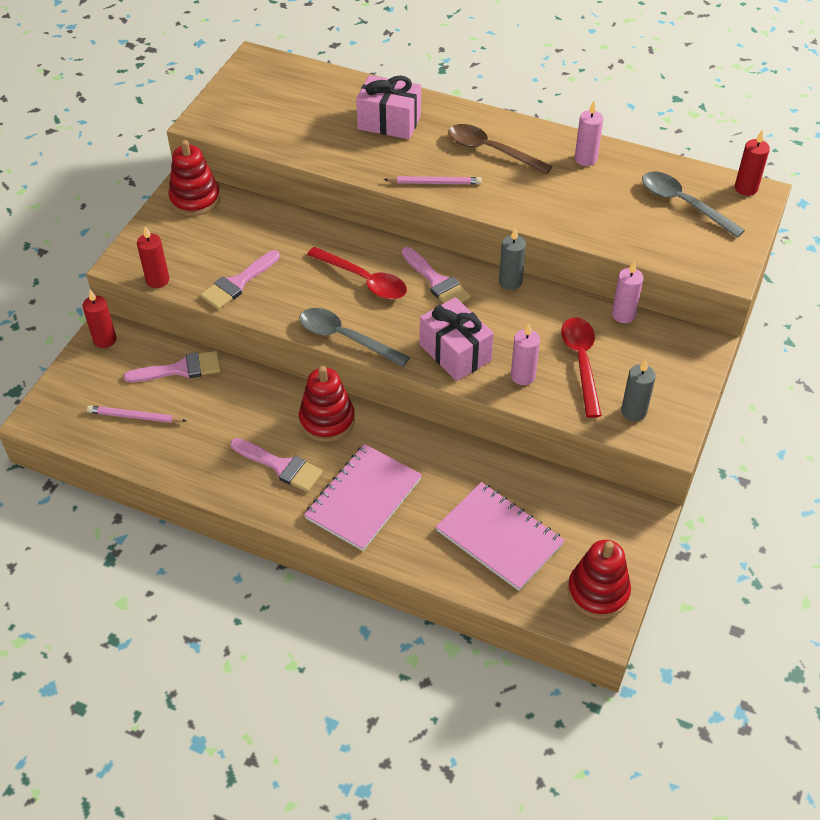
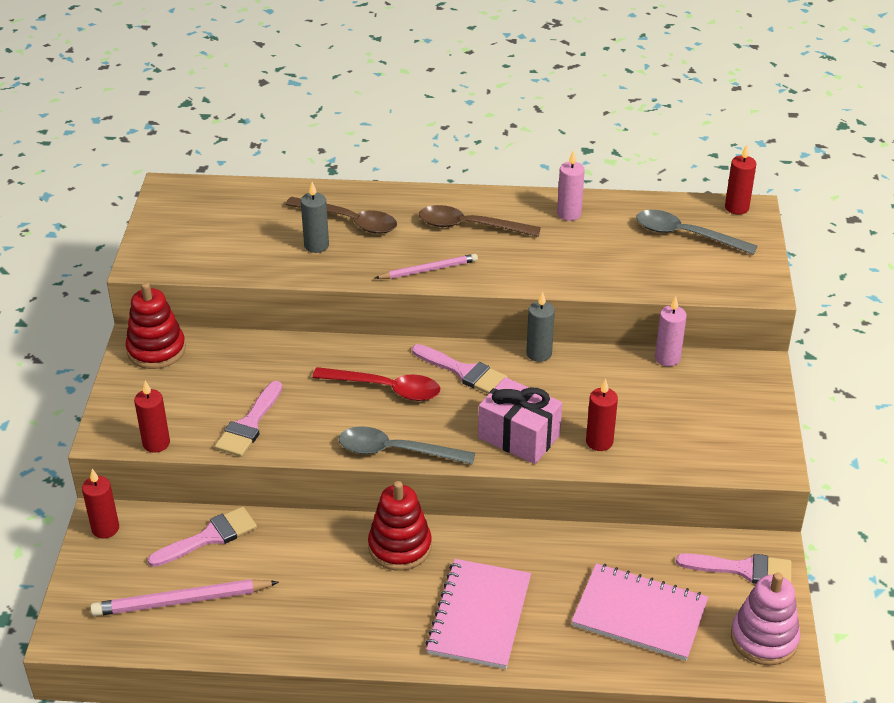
camera: 20 degrees left, 10 degrees down
(135, 417) = (182, 601): pink pencil -> pink pencil, size x1.53
(281, 466) = (373, 607): pink brush -> pink brush (743, 569)
(389, 122) = (349, 221): pink gift -> brown spoon
(523, 376) = (599, 442): pink candle -> red candle
(581, 362) = (650, 414): red spoon -> none
(598, 592) = (764, 638): red stacking toy -> pink stacking toy
(633, 411) = (725, 447): grey candle -> grey candle (316, 245)

